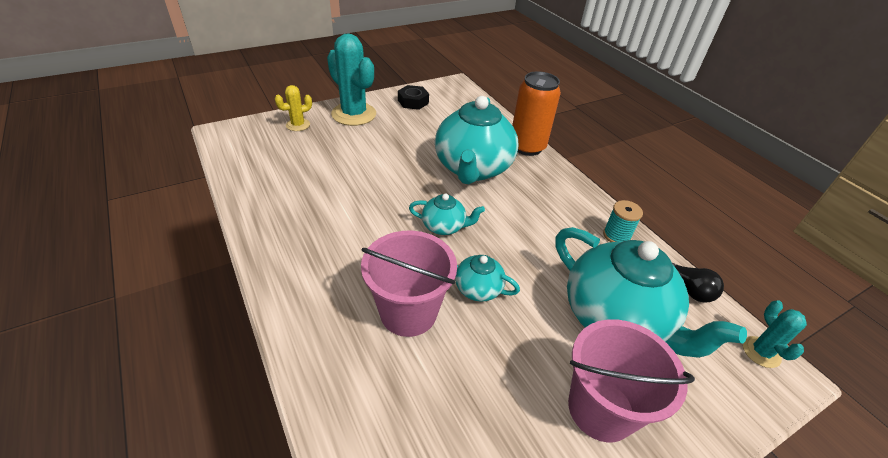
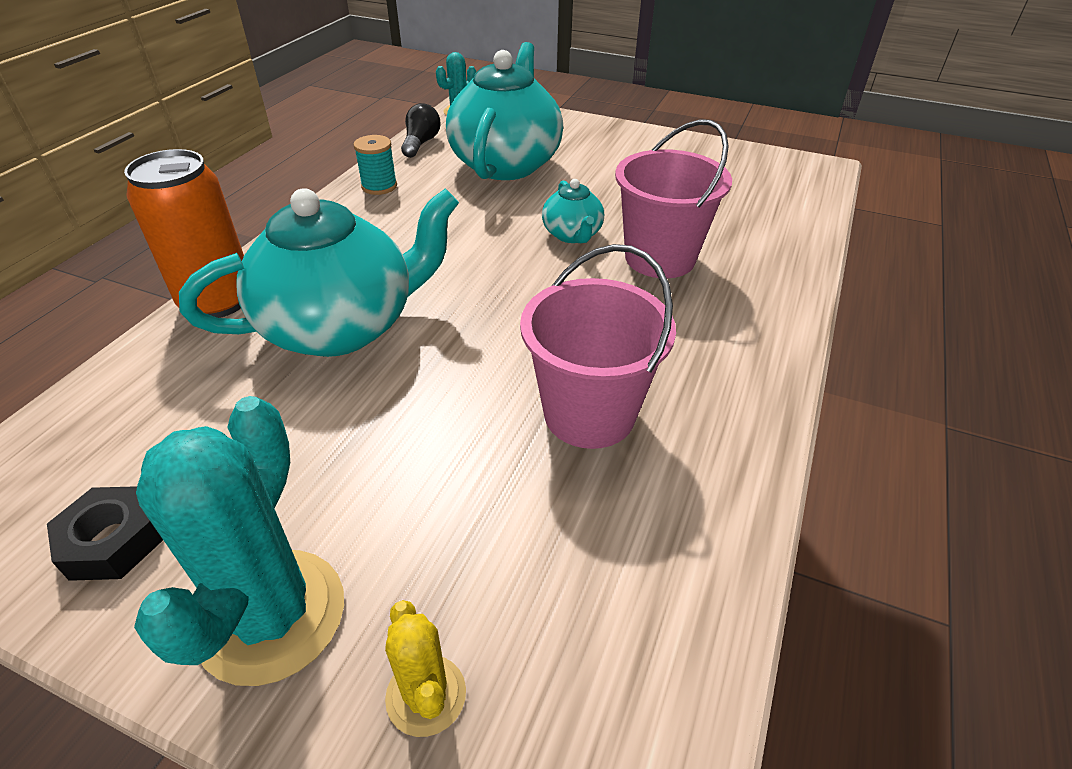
camera: 125 degrees left, 0 degrees up
(298, 125) = (426, 695): yellow cactus -> yellow cactus turned 45 degrees clockwise
(444, 226) = (509, 293): turquoise teapot -> none
(601, 409) = (604, 152): pink bucket -> pink bucket (589, 414)

